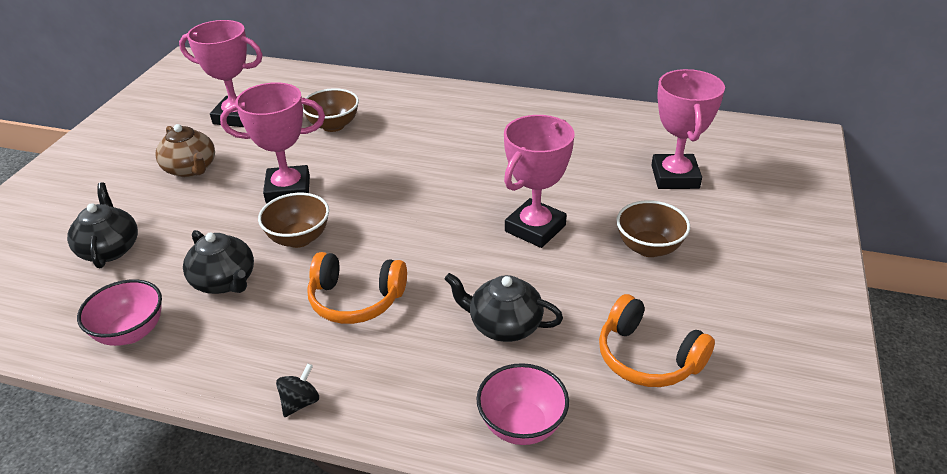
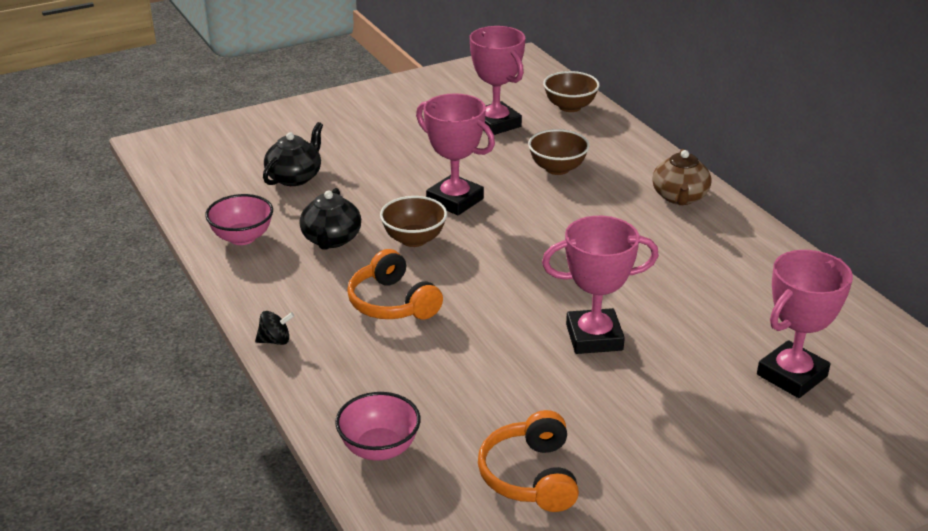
camera: 45 degrees right, 5 degrees down
(191, 169) = (411, 148): brown teapot -> brown teapot (679, 197)
(504, 325) = (463, 385): black teapot -> none
(649, 248) = (665, 410): brown bowl -> brown bowl (570, 107)

